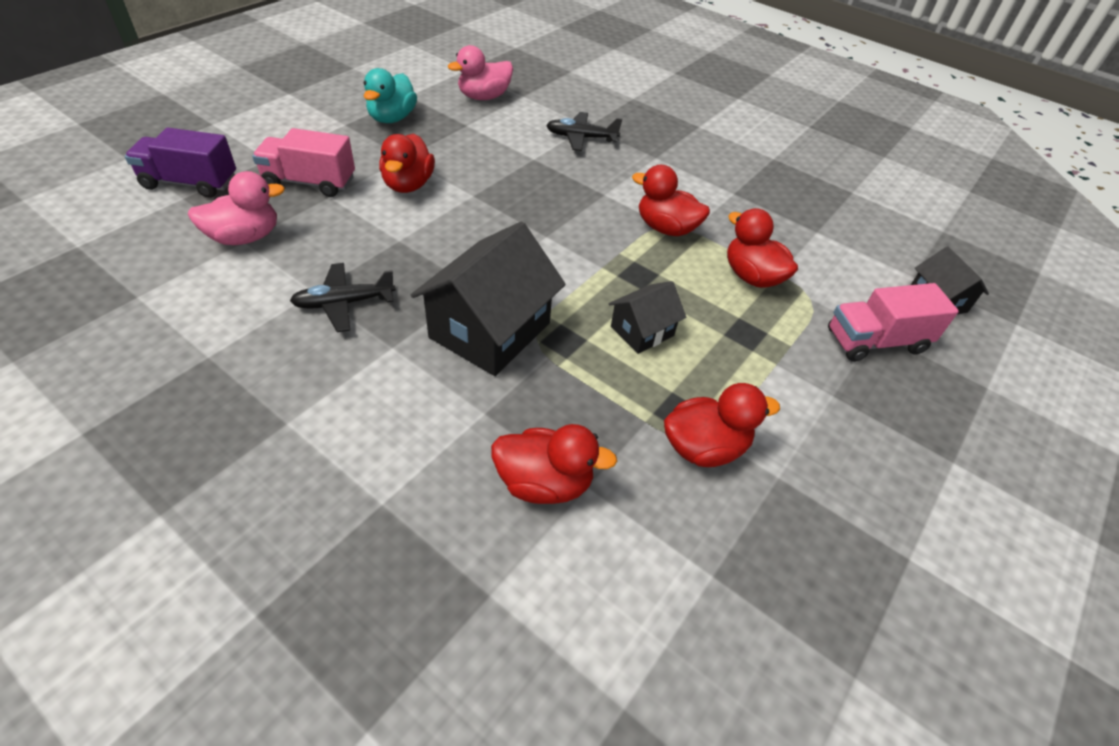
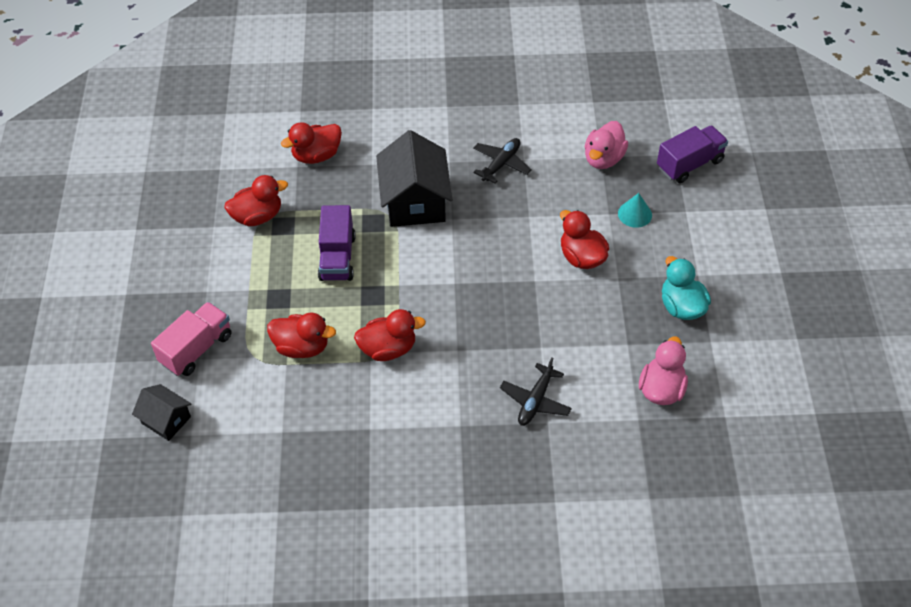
camera: 145 degrees right, 5 degrees up
(310, 182) = (635, 214): pink truck -> turquoise cone
(581, 138) = (535, 401): black plane -> black plane turned 150 degrees clockwise
(642, 331) = (337, 257): black house -> purple truck
(704, 447) = (257, 216): red duck -> red duck turned 150 degrees counterclockwise

